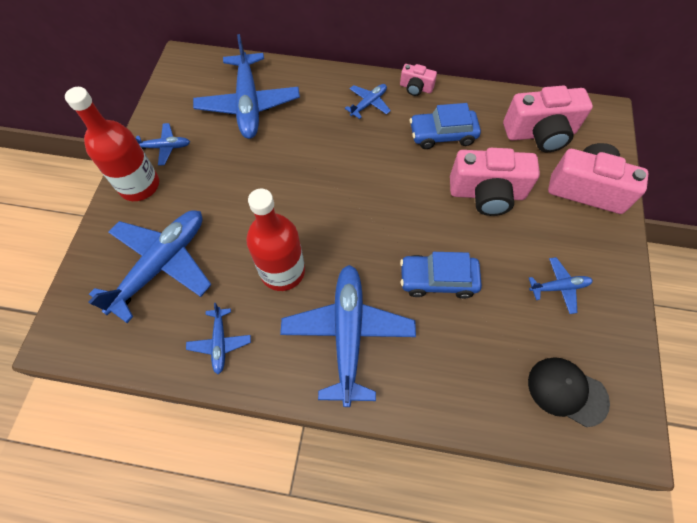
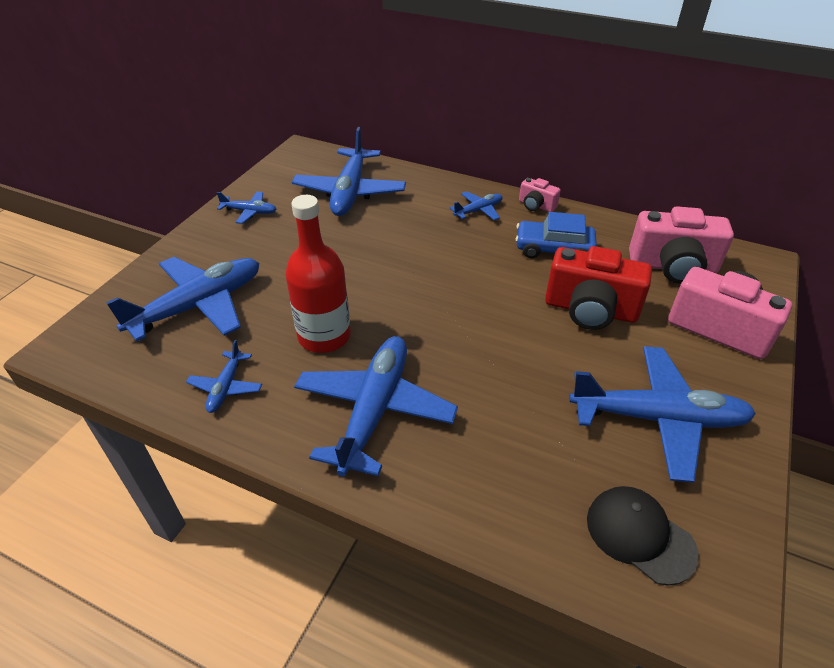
camera: 15 degrees right, 20 degrees down
(139, 185) = (210, 237): red bottle -> none
(438, 280) = (503, 380): blue car -> none
(487, 194) = (590, 310): pink camera -> red camera
(559, 287) = (658, 418): blue plane -> blue plane, size x2.09

